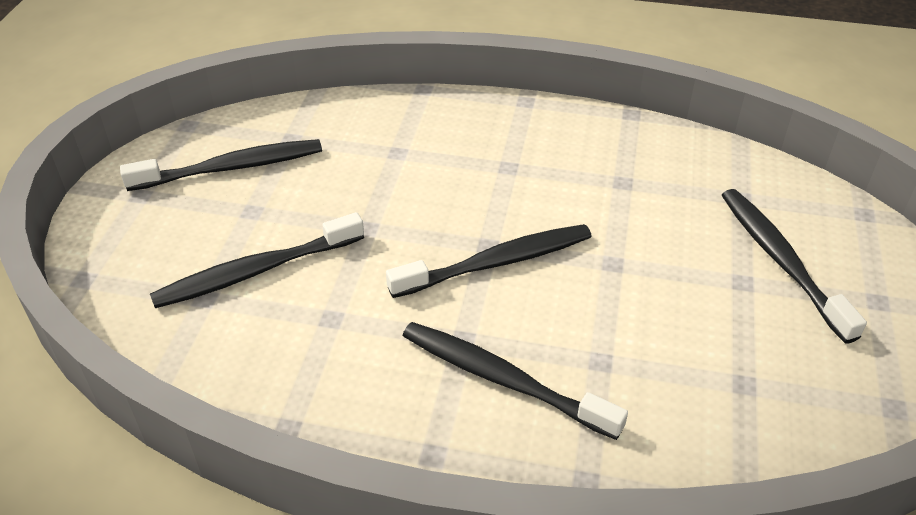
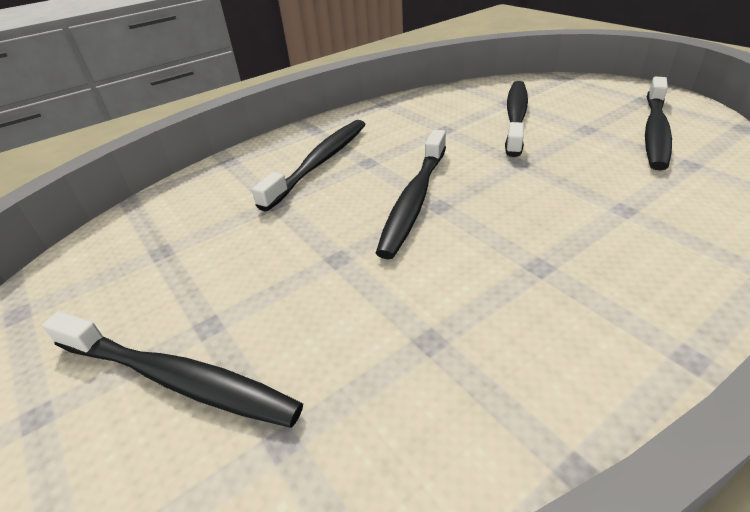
camera: 135 degrees right, 5 degrees down
(503, 379) = (320, 162): black toothbrush -> black toothbrush turned 45 degrees counterclockwise

